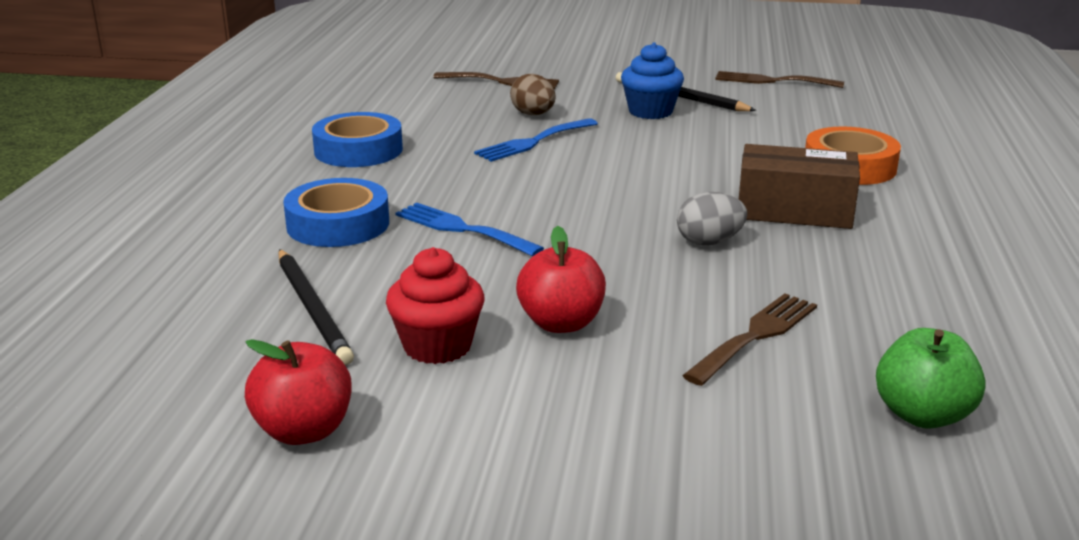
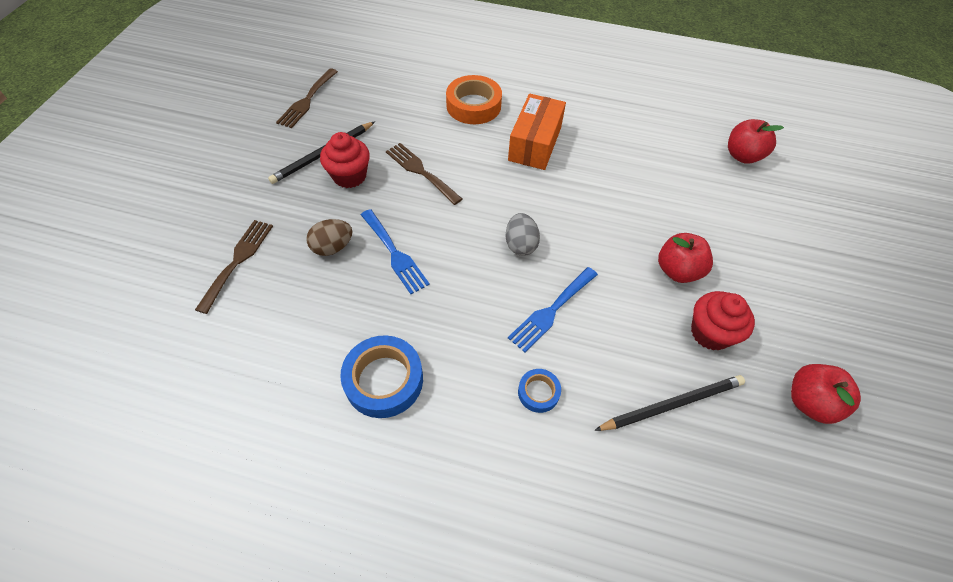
camera: 85 degrees left, 30 degrees up
(338, 224) = (538, 392): blue tape -> blue tape, size x0.53
(650, 111) = (349, 176): blue cupcake -> red cupcake
(709, 242) = (575, 188): grey egg -> grey egg (520, 244)
(756, 335) = (681, 193): brown fork -> brown fork (420, 171)
(794, 211) = (535, 144): brown box -> orange box
(922, 415) = (742, 156): green apple -> red apple

